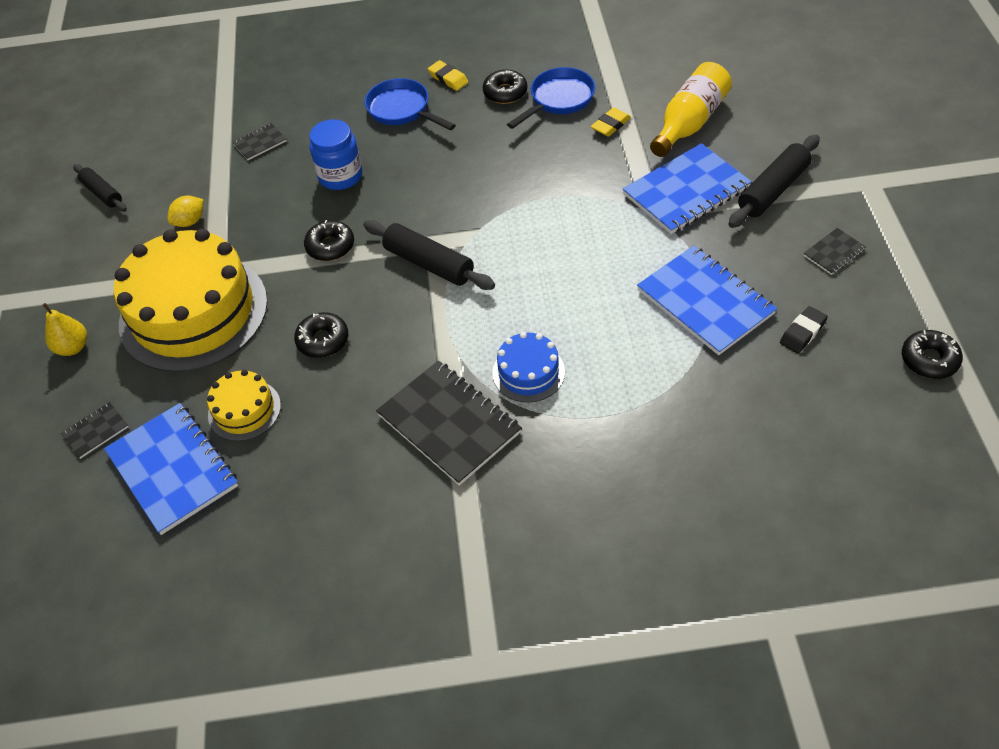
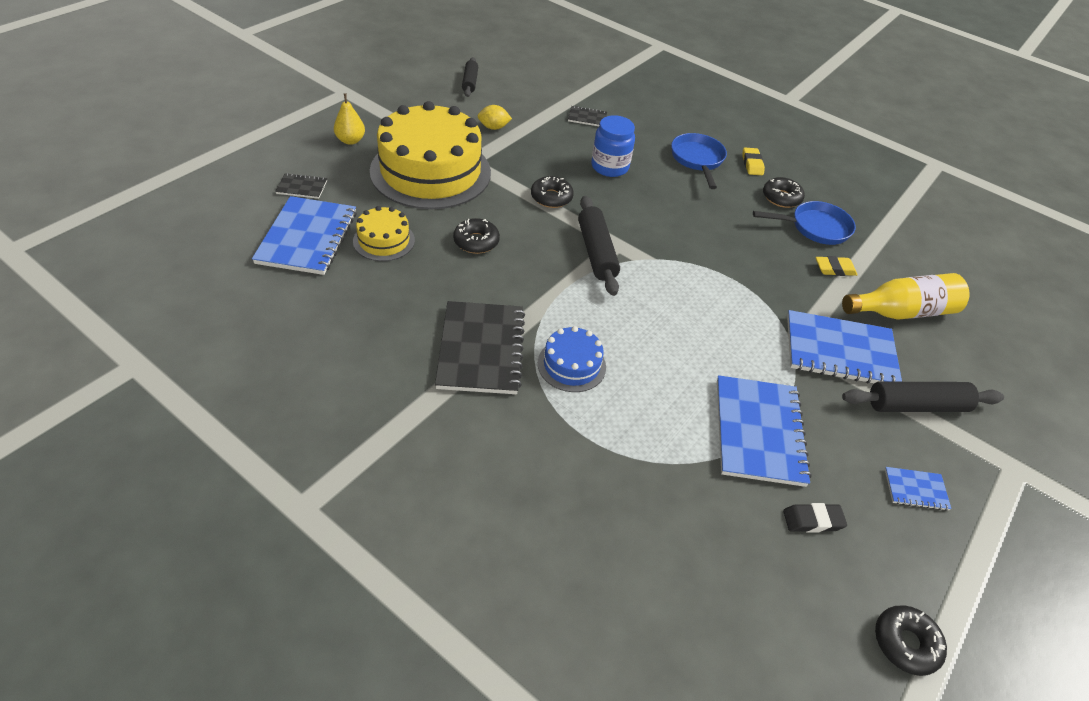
camera: 35 degrees right, 5 degrees down
(833, 252) = (915, 489): black notebook -> blue notebook

